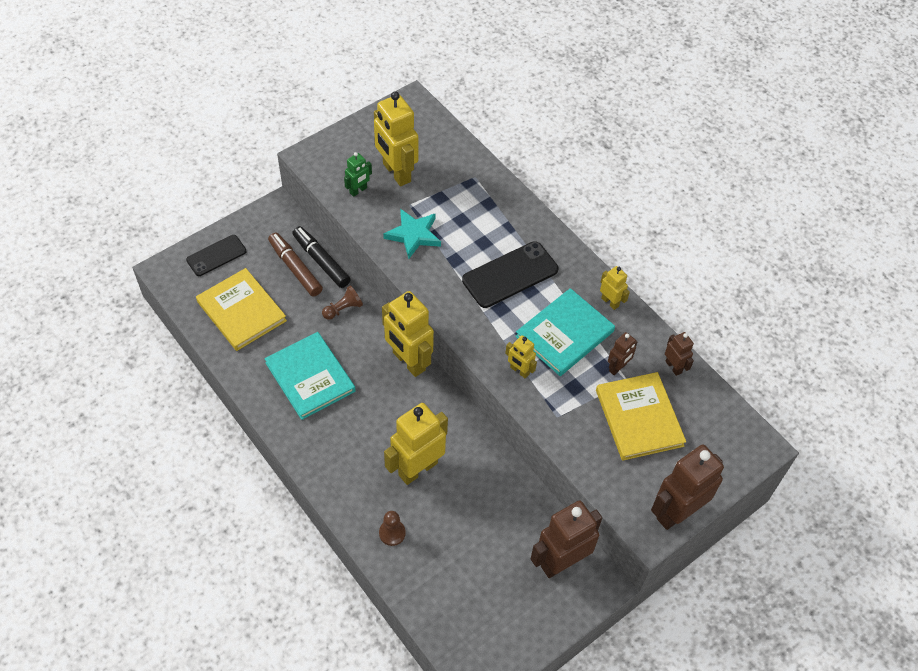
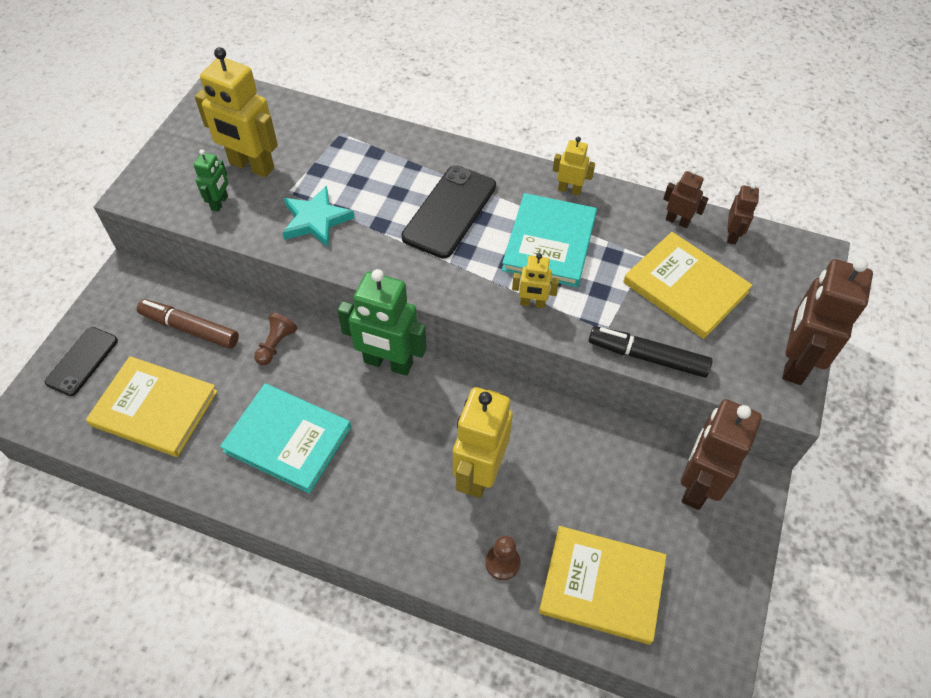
camera: 30 degrees left, 0 degrees up
(321, 261) = (216, 306): black marker -> black marker (648, 357)
(408, 361) = (388, 363): yellow robot -> green robot
(445, 585) = (602, 586): none -> yellow book
(618, 367) = (626, 249): brown robot -> brown robot (732, 235)

